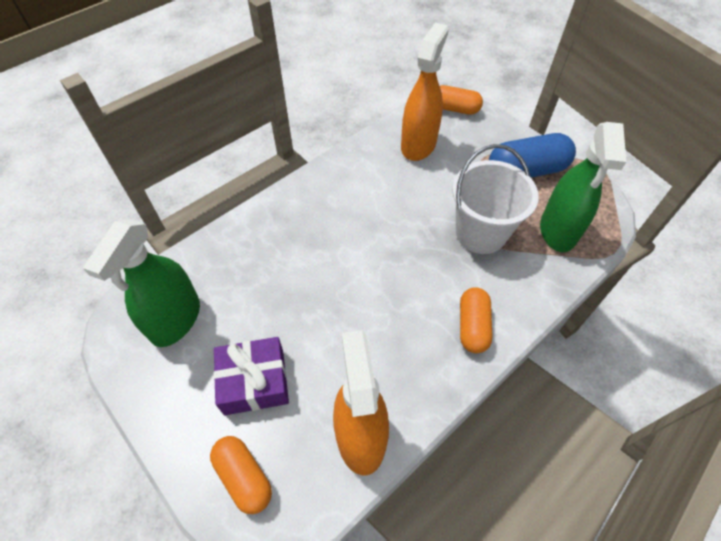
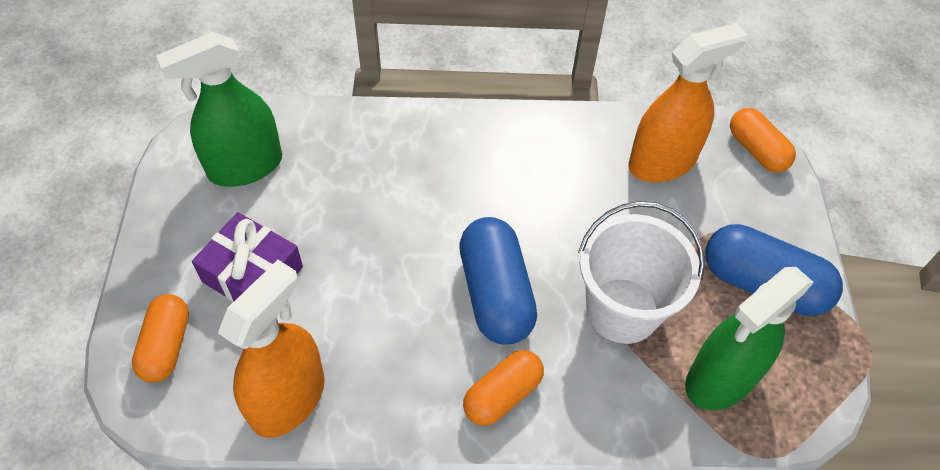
camera: 40 degrees right, 0 degrees up
(410, 275) = (495, 293): none -> blue capsule

